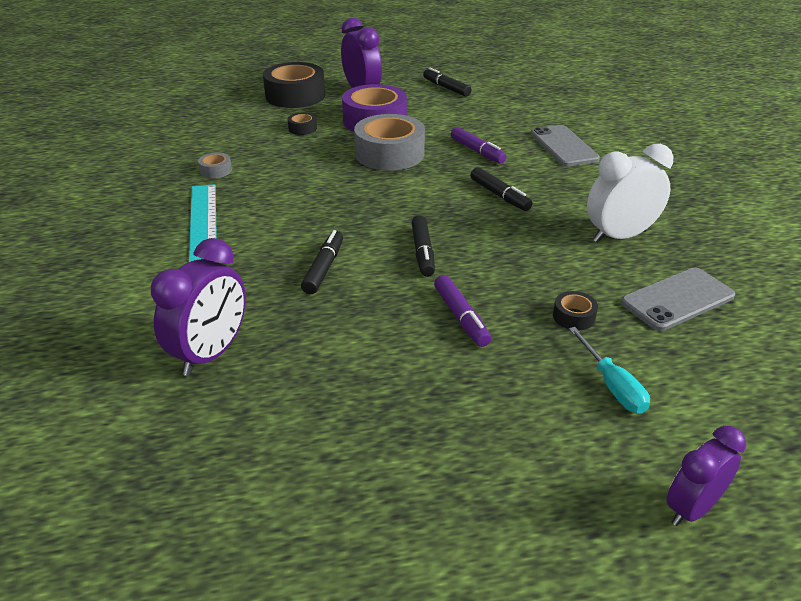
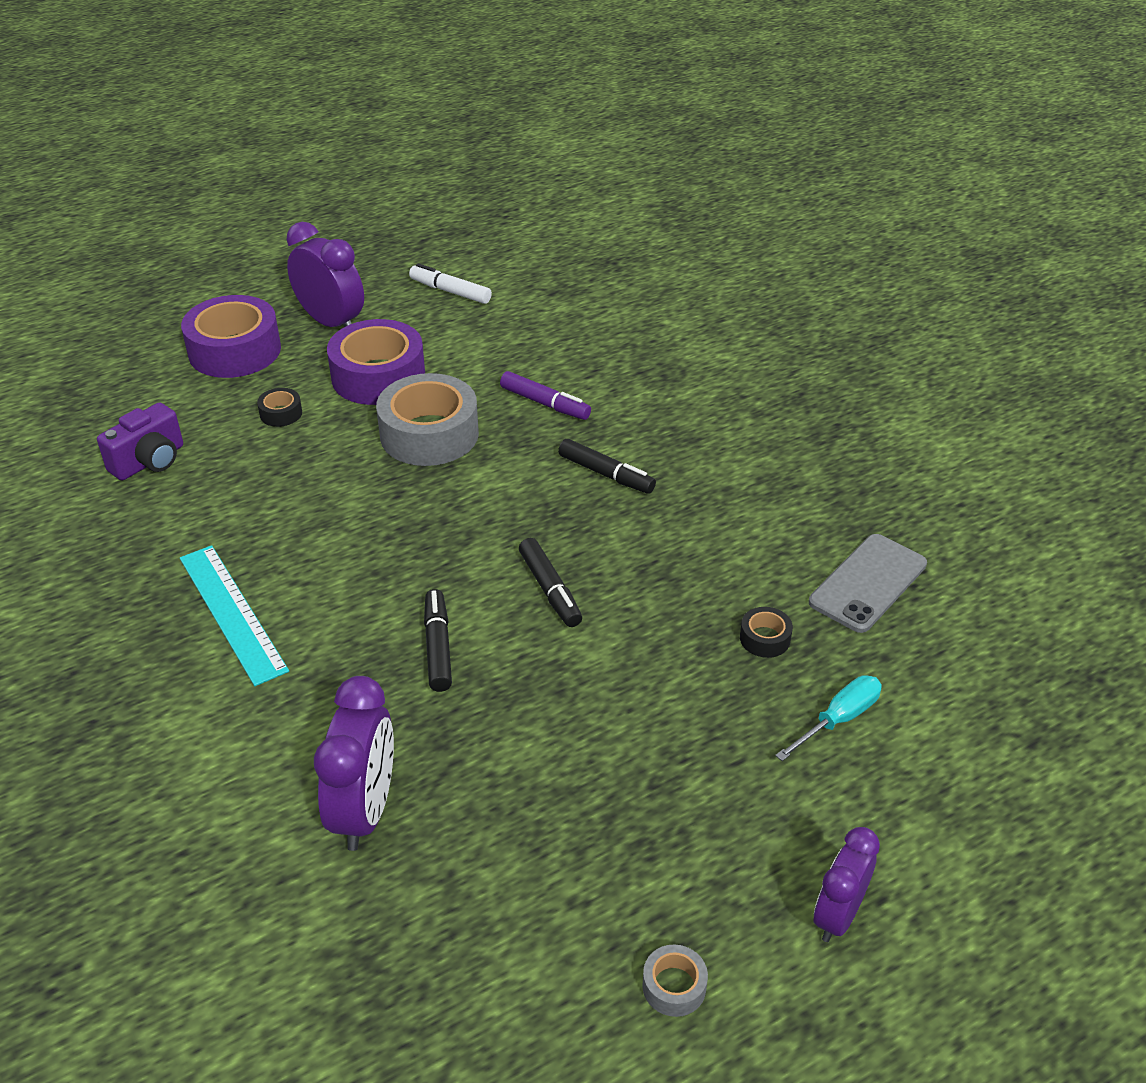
camera: 20 degrees left, 5 degrees up
(209, 138) = (149, 461): none -> purple camera
(216, 170) = (197, 520): grey tape -> grey tape (674, 986)
(295, 96) = (235, 350): black tape -> purple tape
(446, 88) = (450, 291): black marker -> white marker
(461, 317) = (639, 674): purple marker -> none
(563, 146) = (652, 370): grey phone -> none
(612, 385) = (838, 719): turquoise screwdriver -> turquoise screwdriver turned 90 degrees counterclockwise
(619, 236) = (773, 505): white clock -> none
(691, 508) = (961, 841): purple clock -> purple clock (838, 915)

